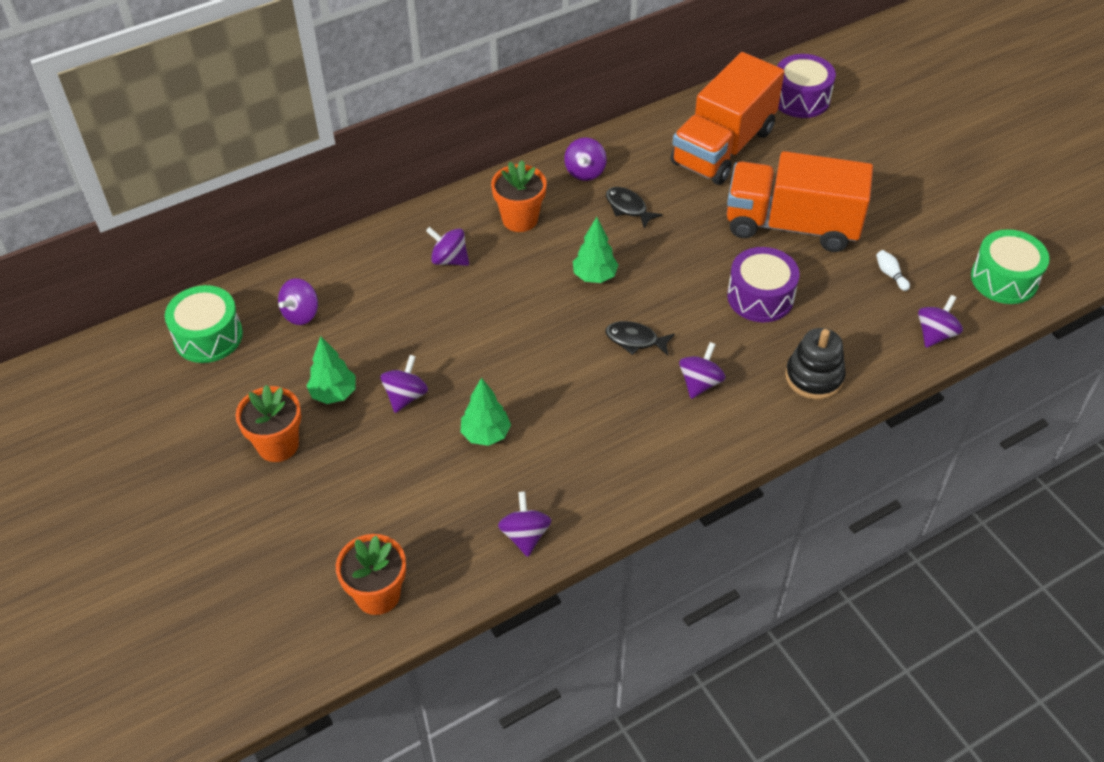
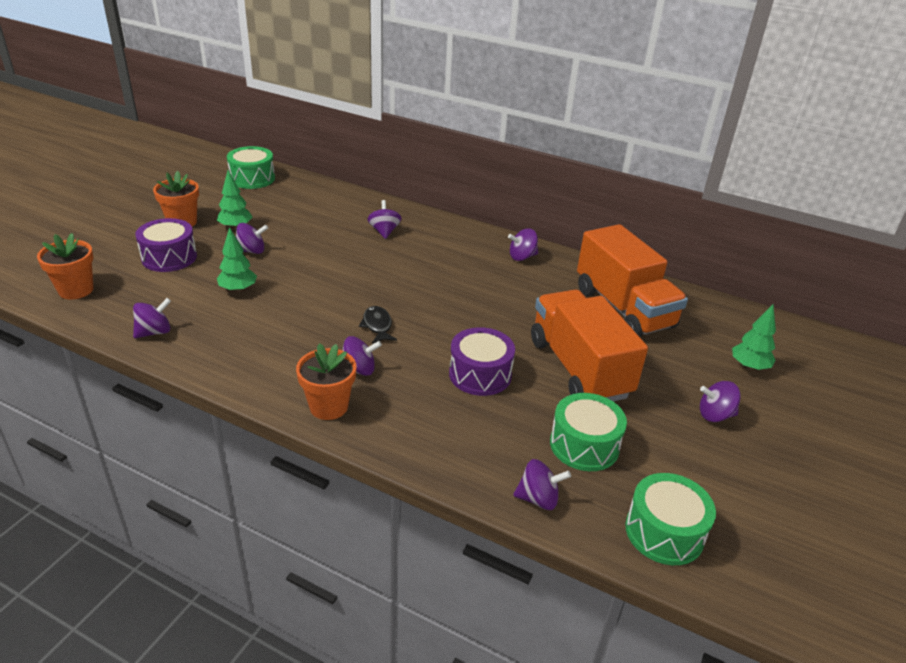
camera: 55 degrees right, 15 degrees down
(301, 314) = (293, 199): purple spinning top -> purple spinning top (715, 415)
(520, 219) = (448, 245): orange flower pot -> orange flower pot (328, 406)
(594, 276) = (424, 290): green tree -> green tree (749, 366)
(628, 208) = (507, 284): black fish -> none
(723, 147) = (623, 308): orange truck -> orange truck turned 120 degrees counterclockwise
(800, 98) = (730, 331): purple drum -> purple drum (169, 257)
(814, 377) = (416, 431): black stacking toy -> none
(890, 274) = (584, 445): white bowling pin -> green drum

